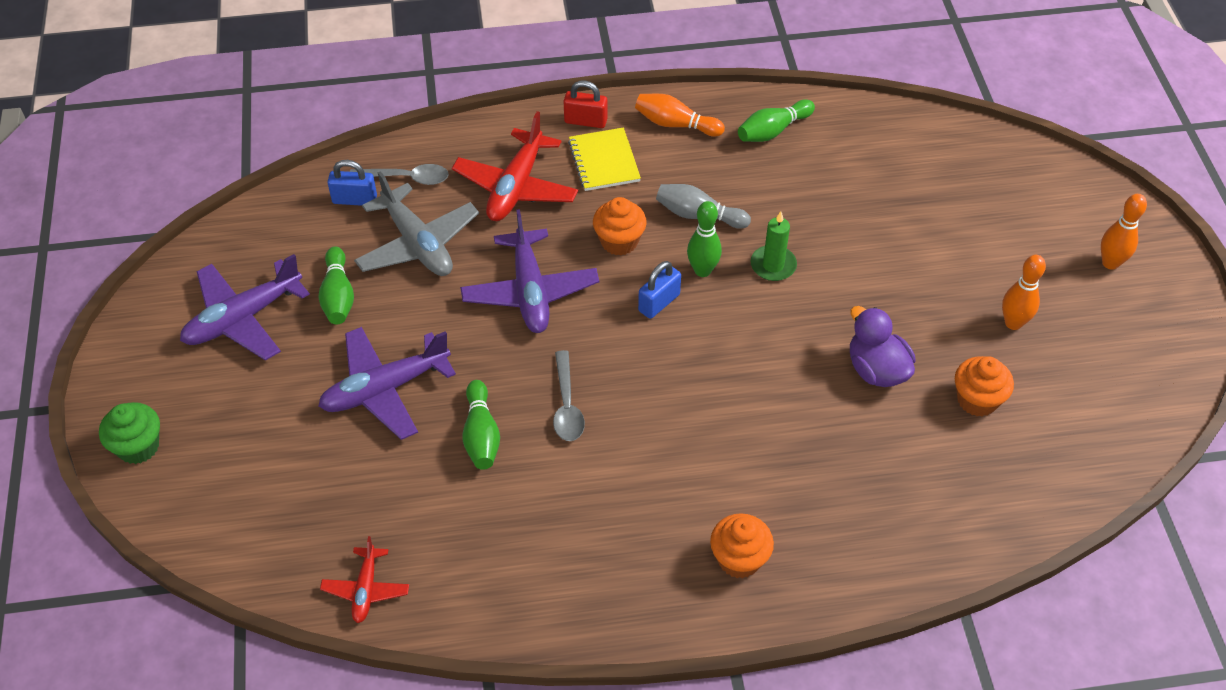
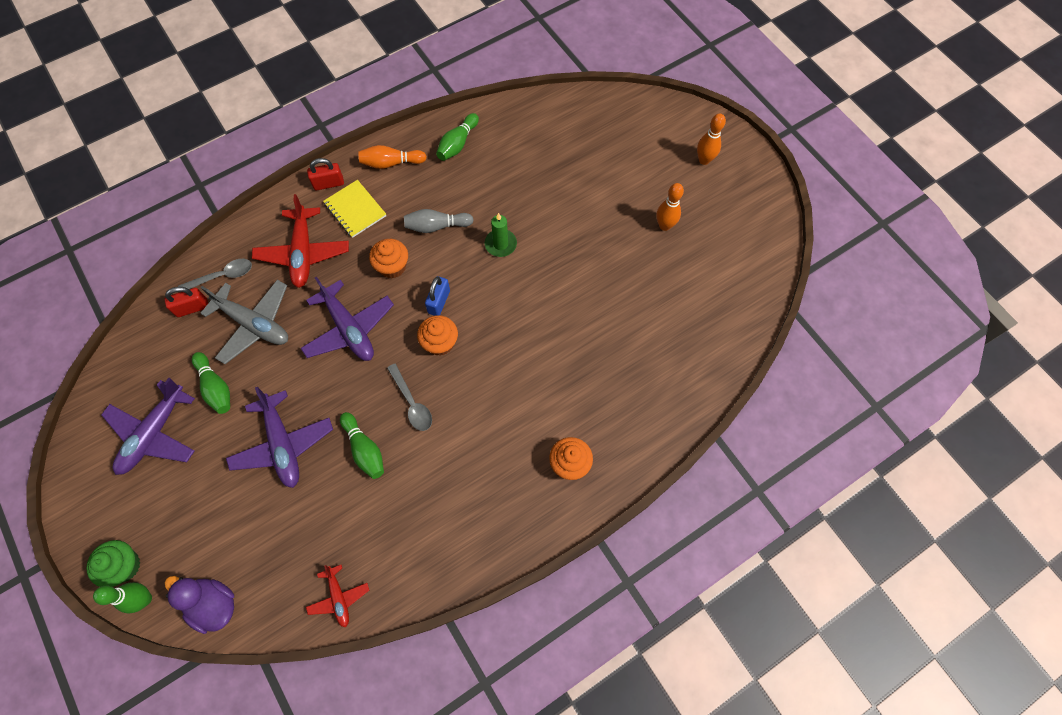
camera: 25 degrees left, 15 degrees up
(354, 199) = (192, 308): blue padlock -> red padlock
(385, 389) = (283, 444): purple plane -> purple plane turned 60 degrees counterclockwise
(702, 270) = (457, 266): green bowling pin -> green bowling pin (145, 599)
(876, 370) = (596, 293): purple duck -> purple duck (213, 604)
(977, 400) = (665, 289): orange cupcake -> orange cupcake (440, 343)

